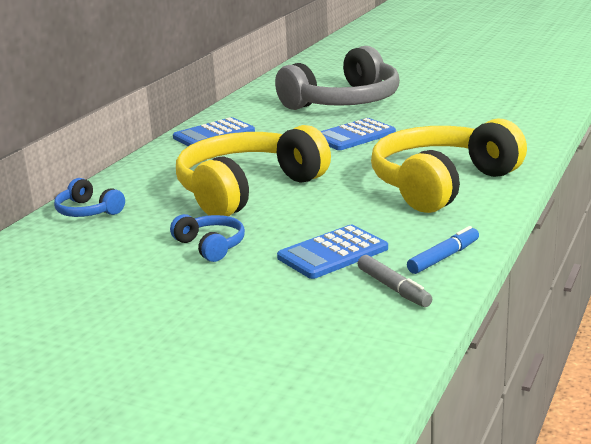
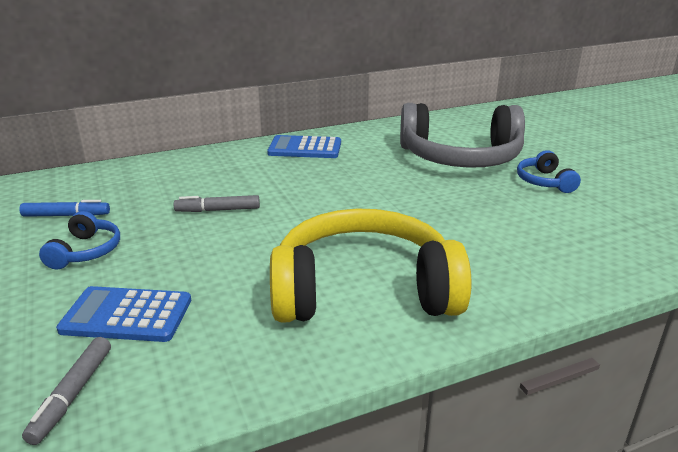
camera: 40 degrees right, 5 degrees up
(88, 211) = (103, 178): blue headphones -> blue headphones (544, 182)
(247, 189) = (218, 210): yellow headphones -> grey marker
(354, 136) = (399, 195): blue calculator -> none
(444, 257) = (182, 388): blue marker -> blue marker (66, 215)

